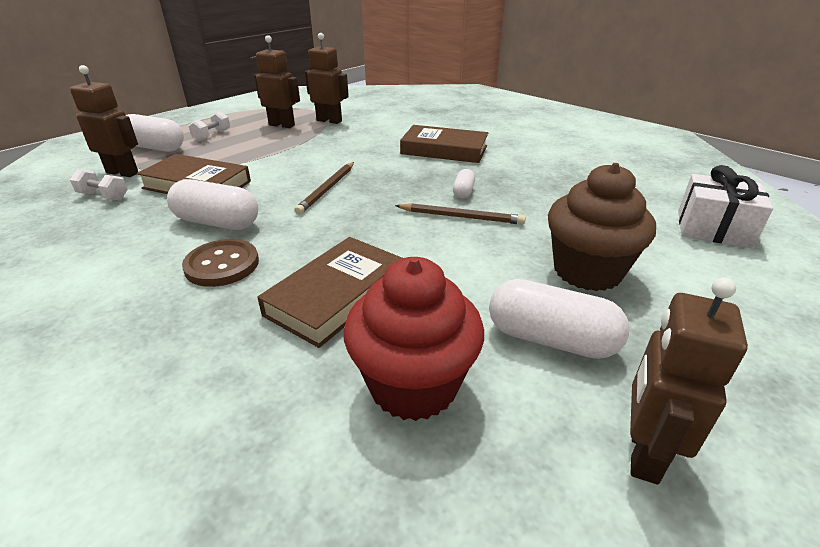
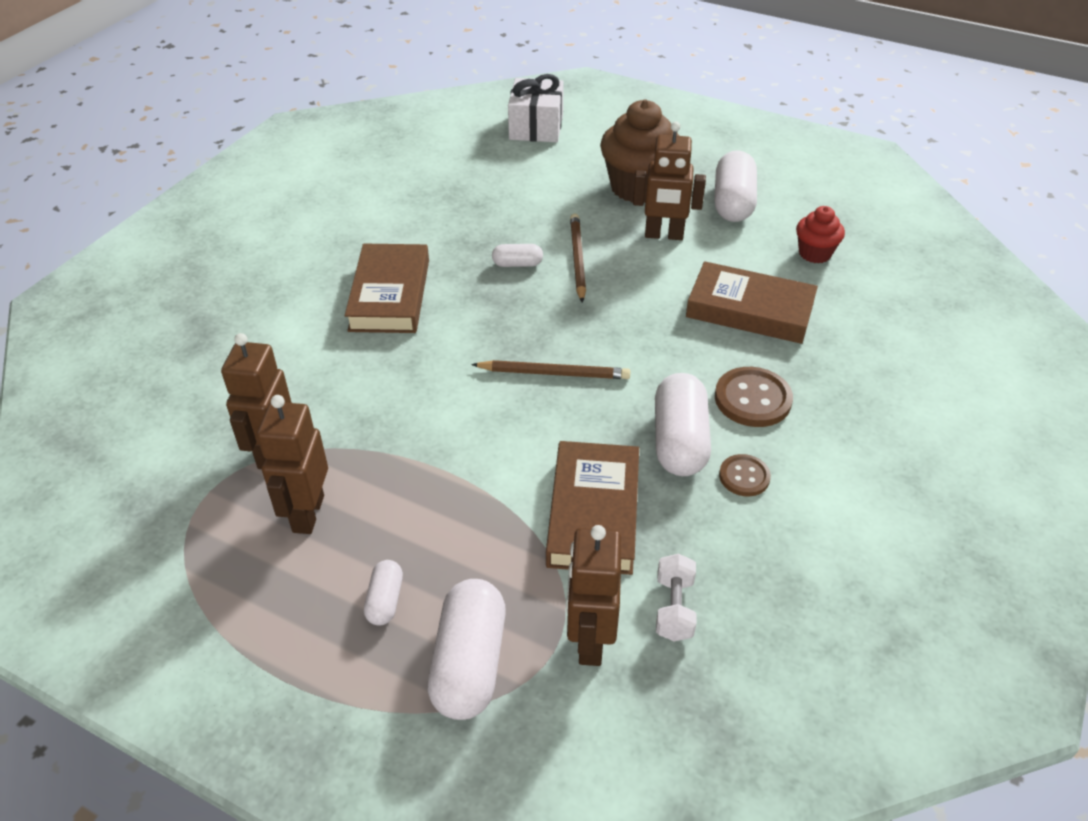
camera: 105 degrees left, 10 degrees up
(155, 241) = (744, 477): none -> brown button
(212, 135) = (385, 600): white dumbbell -> white capsule
(413, 385) = (814, 253): red cupcake -> red cupcake, size x0.54
(643, 452) = (803, 174): brown robot -> brown robot (664, 235)

